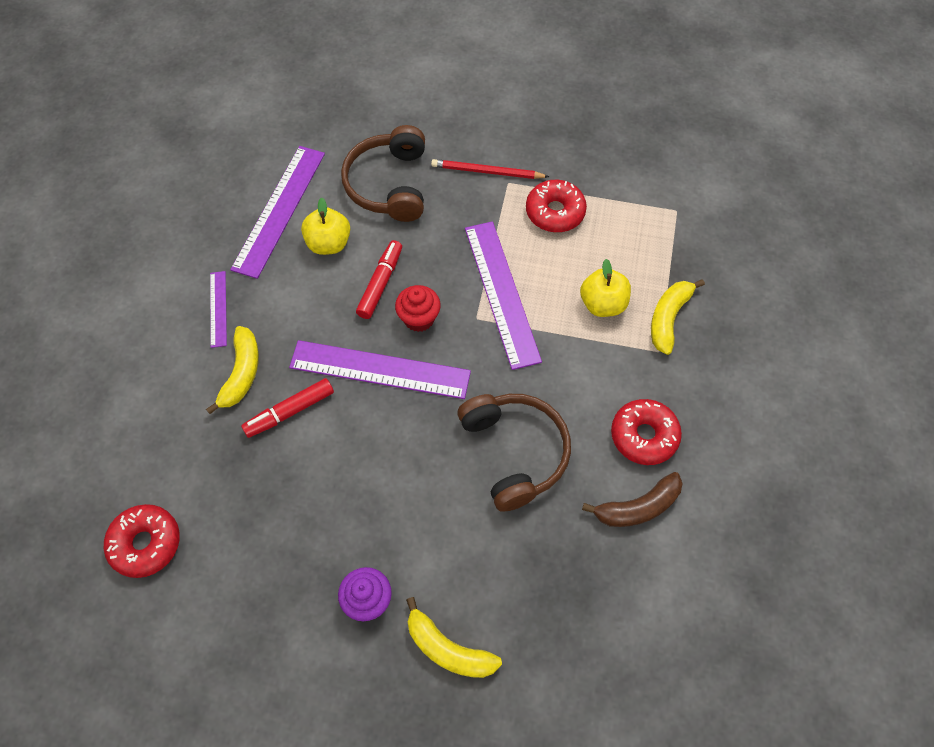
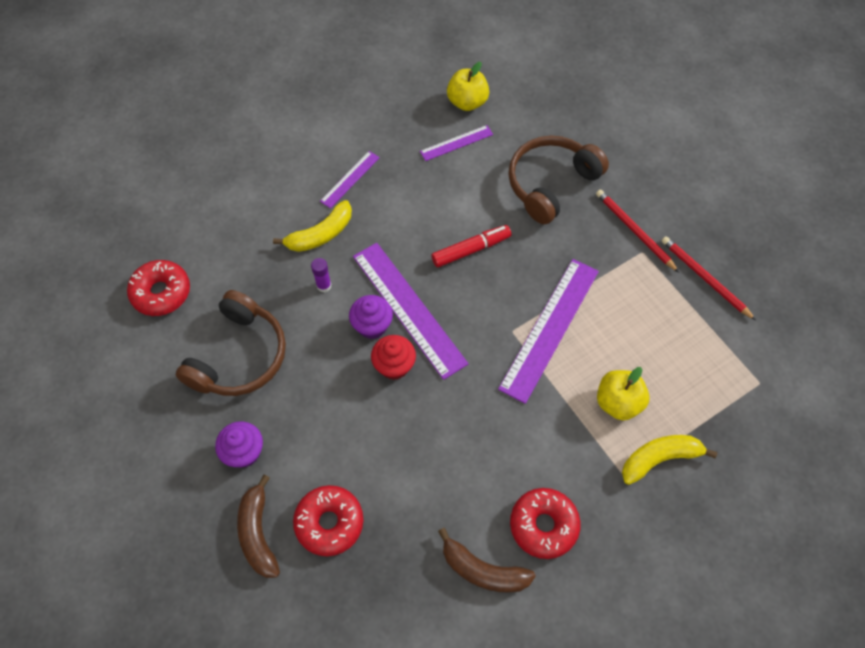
camera: 45 degrees right, 0 degrees up
(279, 210) = (456, 143): purple ruler -> purple ruler, size x0.51
(290, 411) = (324, 285): red marker -> purple glue stick
(329, 243) = (465, 193): yellow apple -> yellow apple (467, 102)
(365, 408) = (372, 326): none -> purple cupcake
(419, 318) = (471, 296): red cupcake -> red cupcake (394, 366)
(448, 649) = (258, 533): yellow banana -> brown banana
(515, 452) = (438, 448): brown headphones -> brown headphones (239, 356)
(555, 212) = (655, 303): red donut -> red donut (329, 523)
(569, 167) = (704, 278): none -> red pencil

